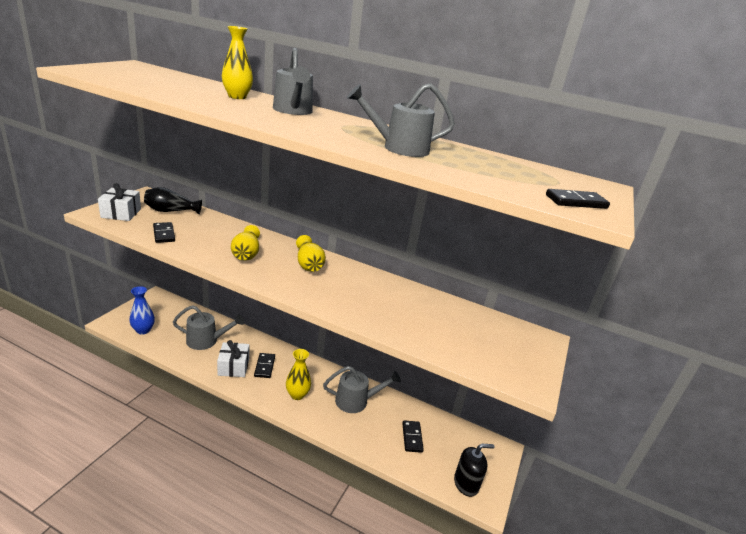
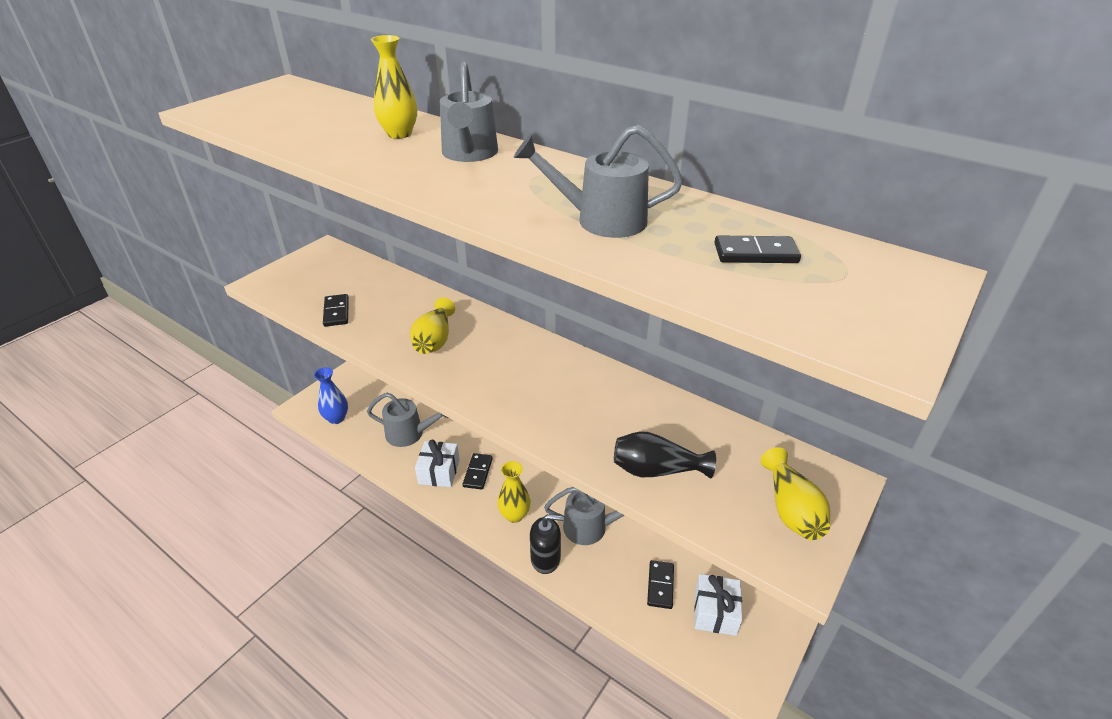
camera: 15 degrees right, 10 degrees up
(121, 213) = (290, 281): white gift -> white gift (715, 612)
(171, 211) = (351, 274): black vase -> black vase (656, 470)
(308, 264) = (514, 355): yellow vase -> yellow vase (791, 509)
(466, 484) = (726, 660): black soap dispenser -> black soap dispenser (545, 558)
(576, 202) = (857, 322): black domino -> black domino (755, 253)

